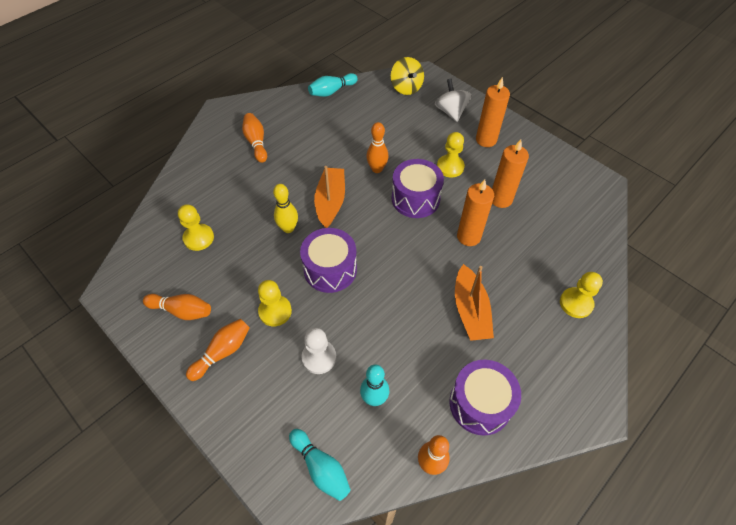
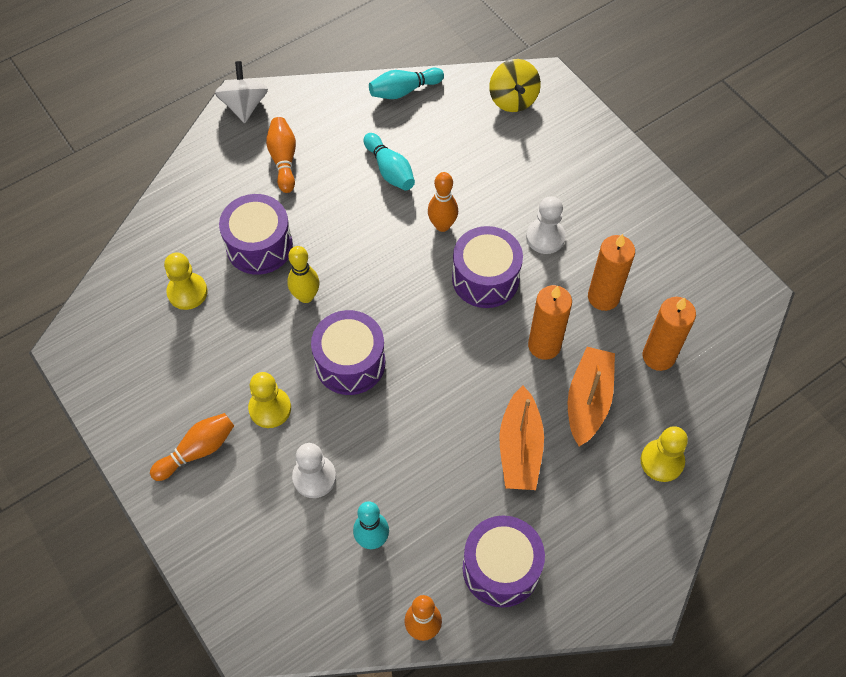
camera: 10 degrees right, 5 degrees up
(182, 311) = (154, 388): orange bowling pin -> none
(248, 199) = (259, 246): none -> purple drum
(321, 467) = (292, 609): turquoise bowling pin -> turquoise bowling pin (390, 170)
(330, 202) = (369, 266): orange boat -> orange boat (588, 401)
(450, 167) = (545, 237): yellow pawn -> white pawn
(451, 112) = (569, 149): white spinning top -> white spinning top (244, 106)
(486, 140) = (607, 202): orange candle -> orange candle (658, 356)

